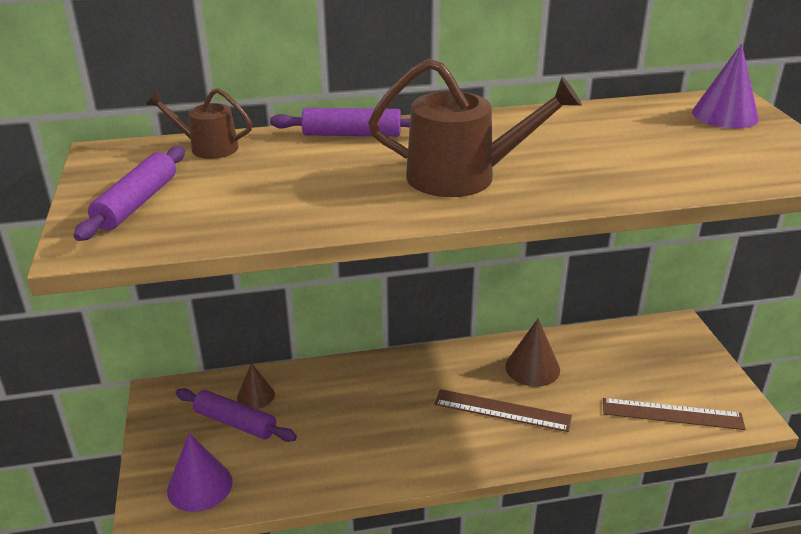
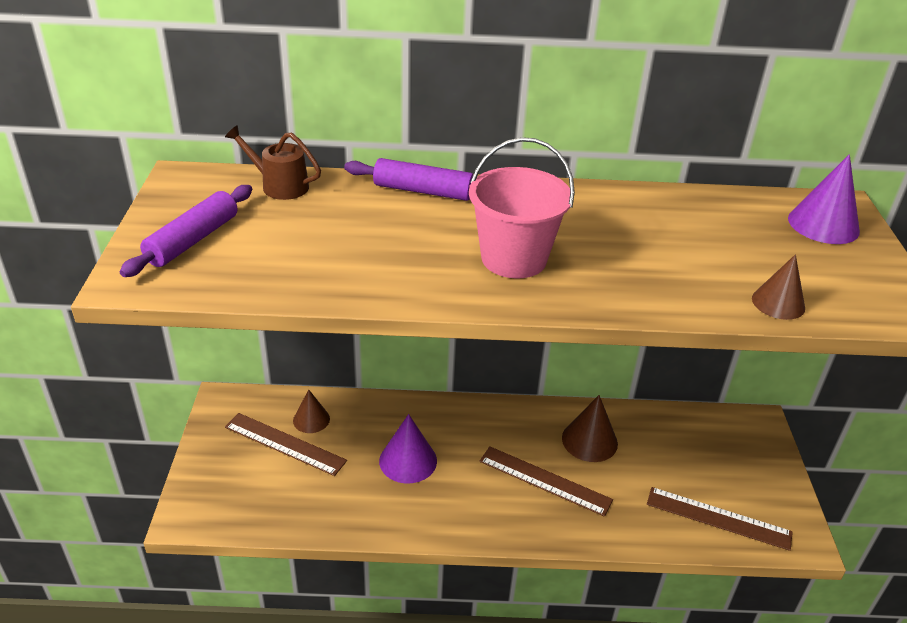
camera: 10 degrees right, 5 degrees up
(200, 486) = (236, 501): purple cone -> purple cone (408, 460)
(235, 422) = (285, 443): purple rolling pin -> brown ruler
(463, 176) = (514, 259): brown watering can -> pink bucket
(716, 178) = (778, 303): none -> brown cone

